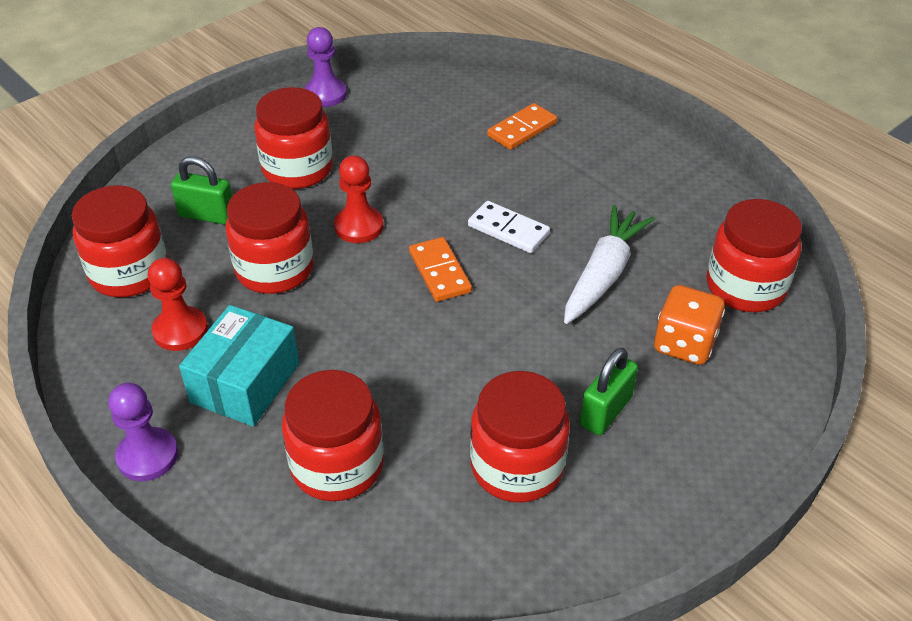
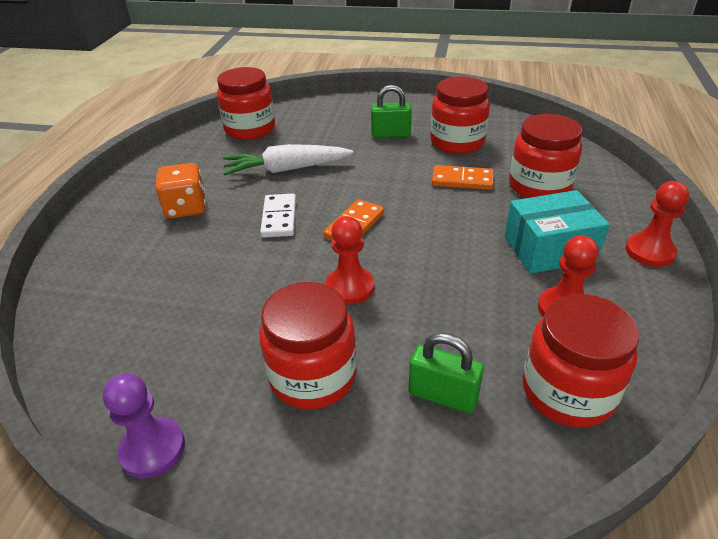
camera: 125 degrees left, 5 degrees down
(147, 456) = (649, 251): purple pawn -> red pawn
(207, 215) = (443, 395): green padlock -> green padlock turned 45 degrees counterclockwise
(274, 269) = (447, 302): red jar -> none
(522, 129) = (135, 267): orange domino -> orange domino (462, 180)
(684, 344) = (316, 131): orange dice -> orange dice (186, 208)

